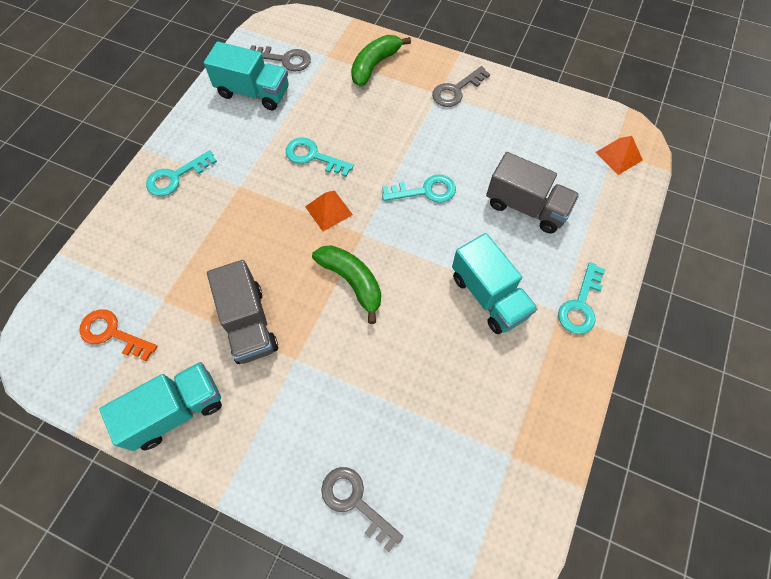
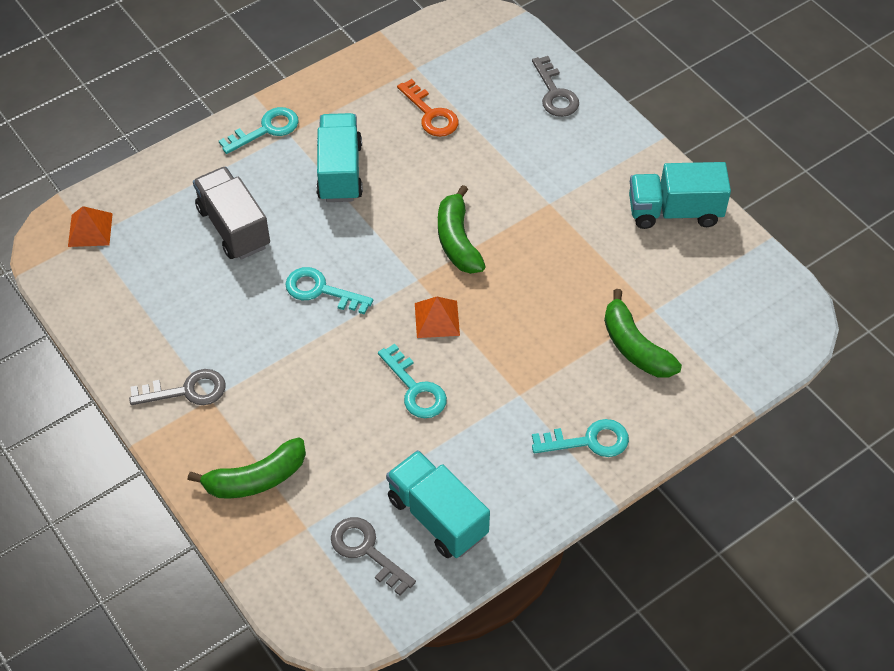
camera: 150 degrees left, 10 degrees down
(112, 333) = (714, 300): orange key -> orange key (431, 114)
(167, 260) = (635, 347): none -> green banana
(249, 323) = (577, 250): grey truck -> none

